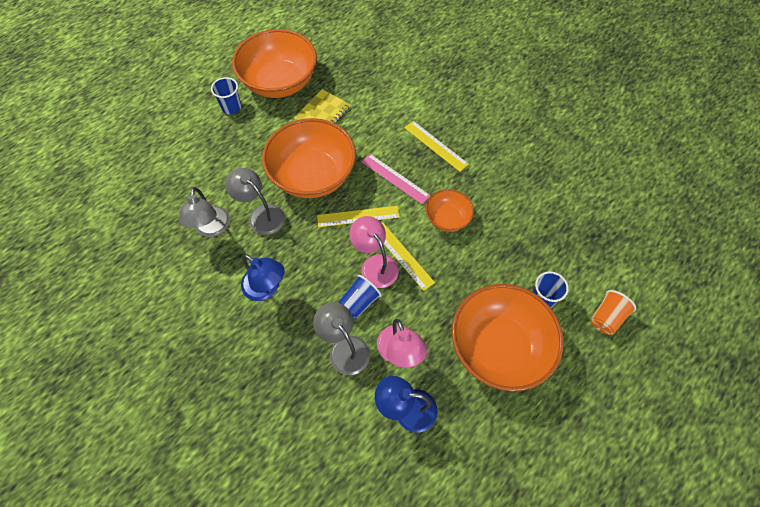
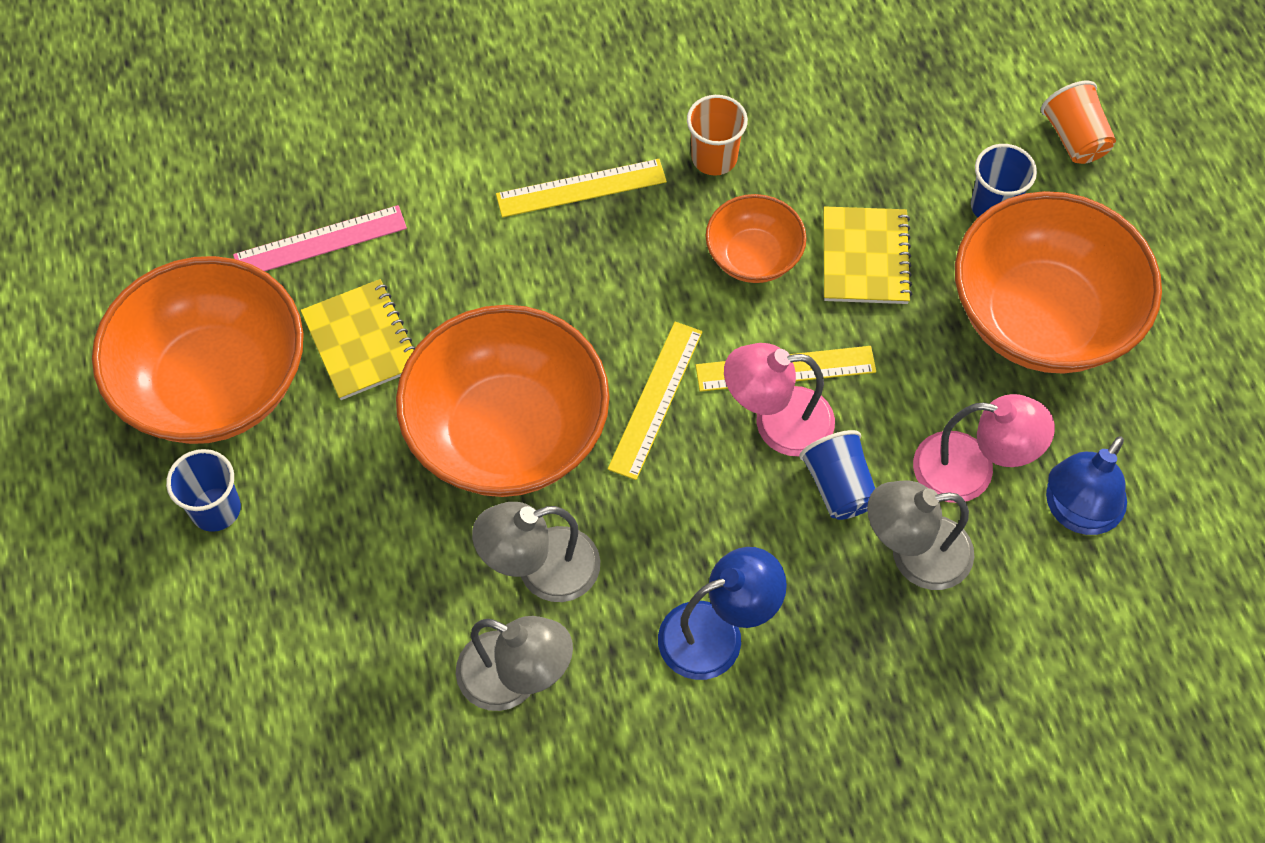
camera: 60 degrees left, 0 degrees up
(395, 178) = (611, 294): pink ruler -> pink ruler (320, 242)
(477, 260) = (865, 258): none -> yellow notebook
(484, 182) = (714, 158): none -> orange cup

